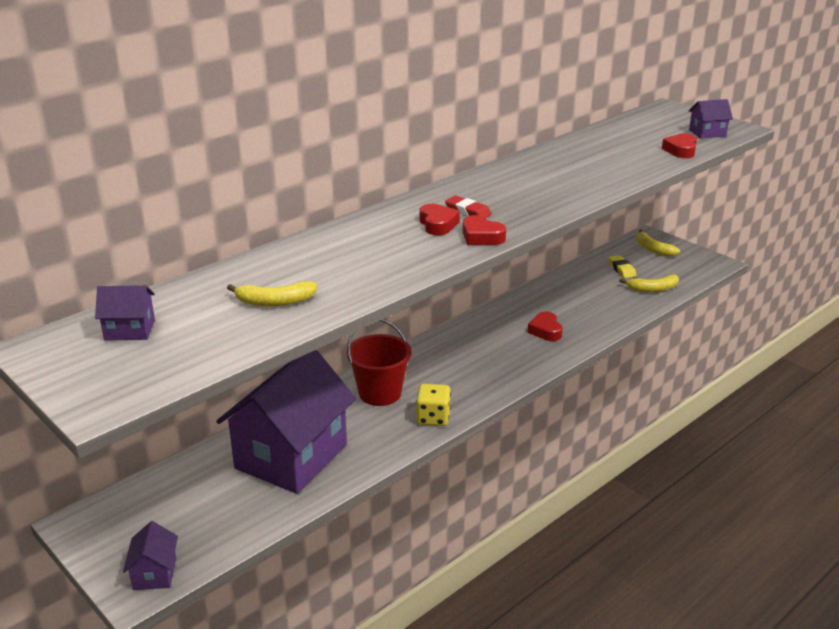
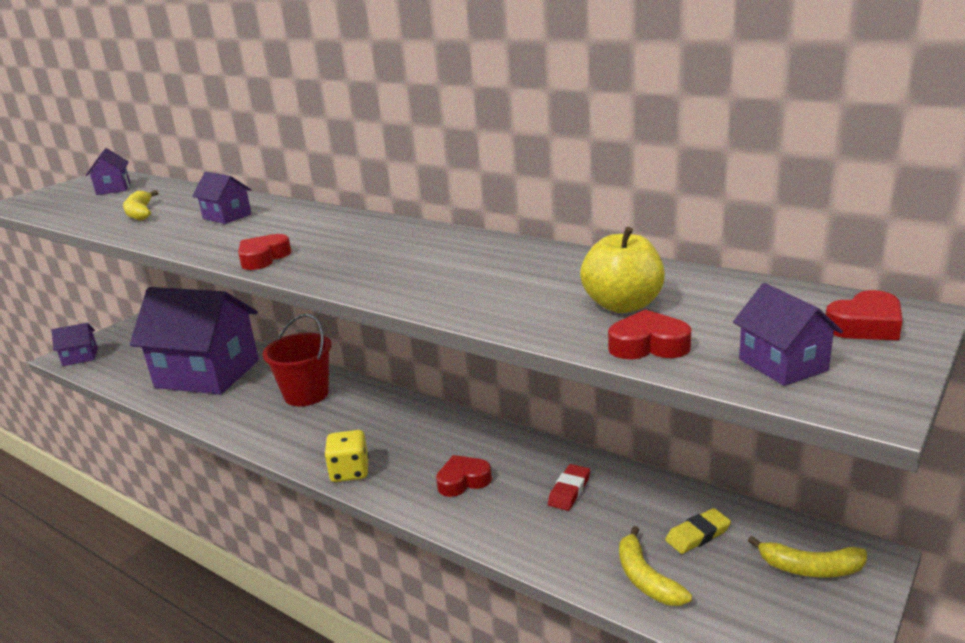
camera: 80 degrees right, 5 degrees down
(344, 254) = (227, 216): none -> purple house
(433, 418) = (261, 431): yellow dice -> yellow dice (350, 471)
(438, 224) = (297, 236): red heart -> red heart (865, 325)
(468, 211) = (335, 243): red eraser -> red eraser (569, 490)
(632, 148) = (623, 305): none -> yellow apple
(653, 249) = (811, 568): yellow banana -> yellow banana turned 120 degrees counterclockwise

